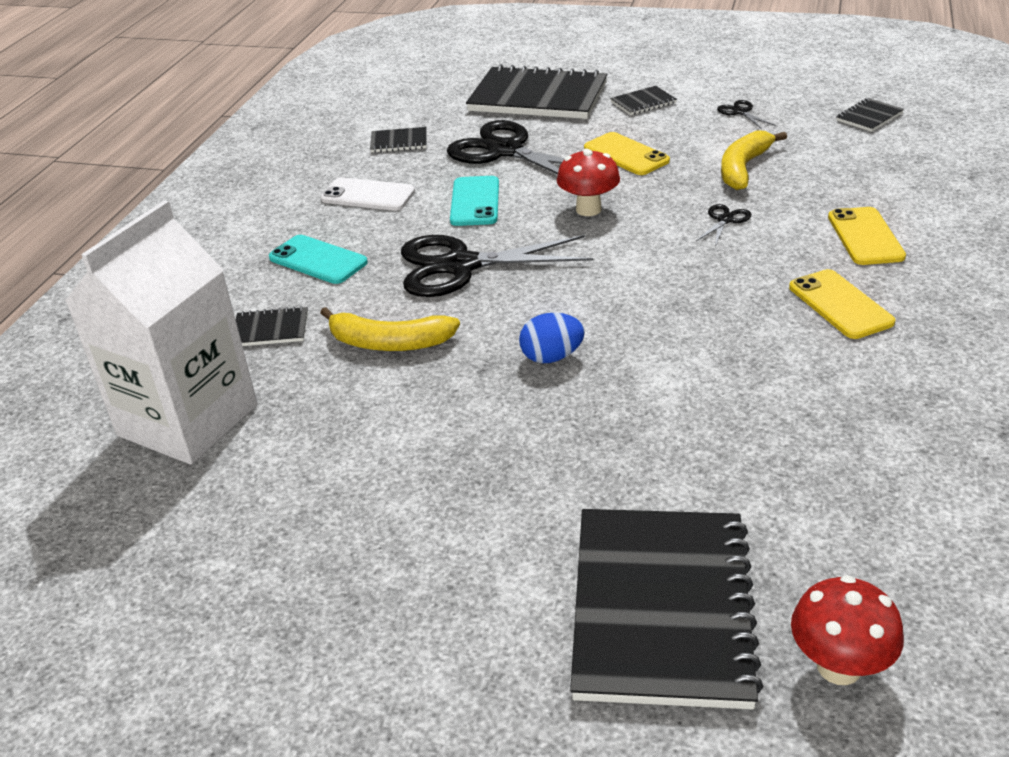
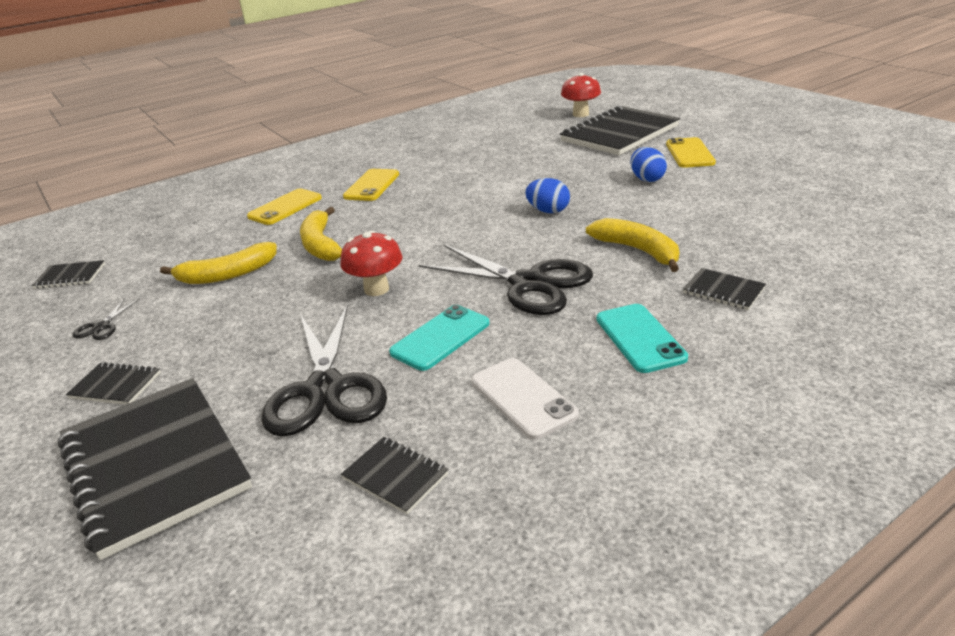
camera: 140 degrees left, 5 degrees down
(188, 420) = (817, 251): white carton -> none
(484, 477) = (647, 179): none -> blue egg
(626, 155) = (258, 327): yellow phone -> yellow phone (690, 153)
(725, 220) = (320, 244): black scissors -> yellow banana

